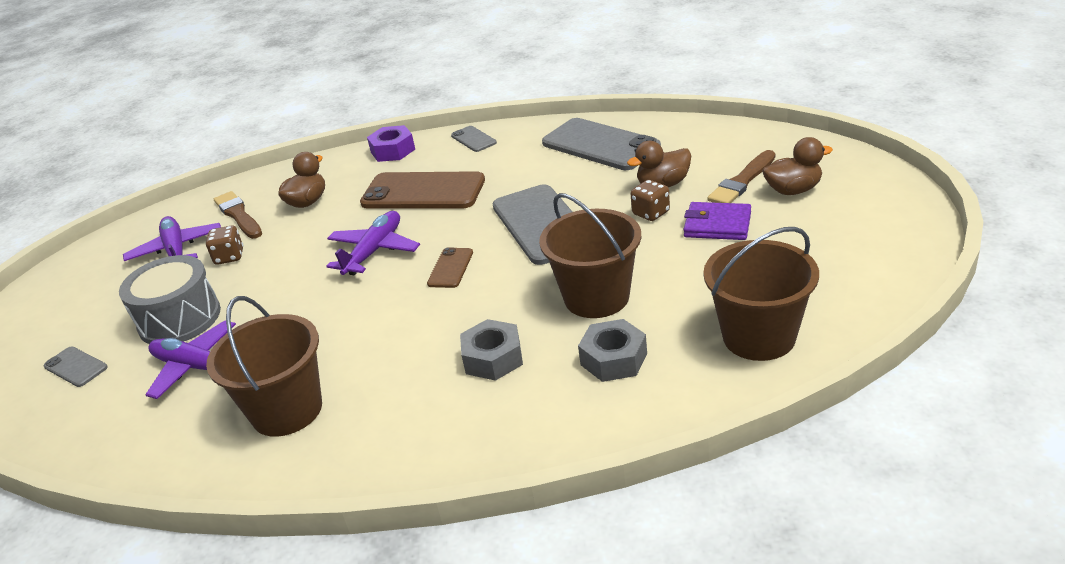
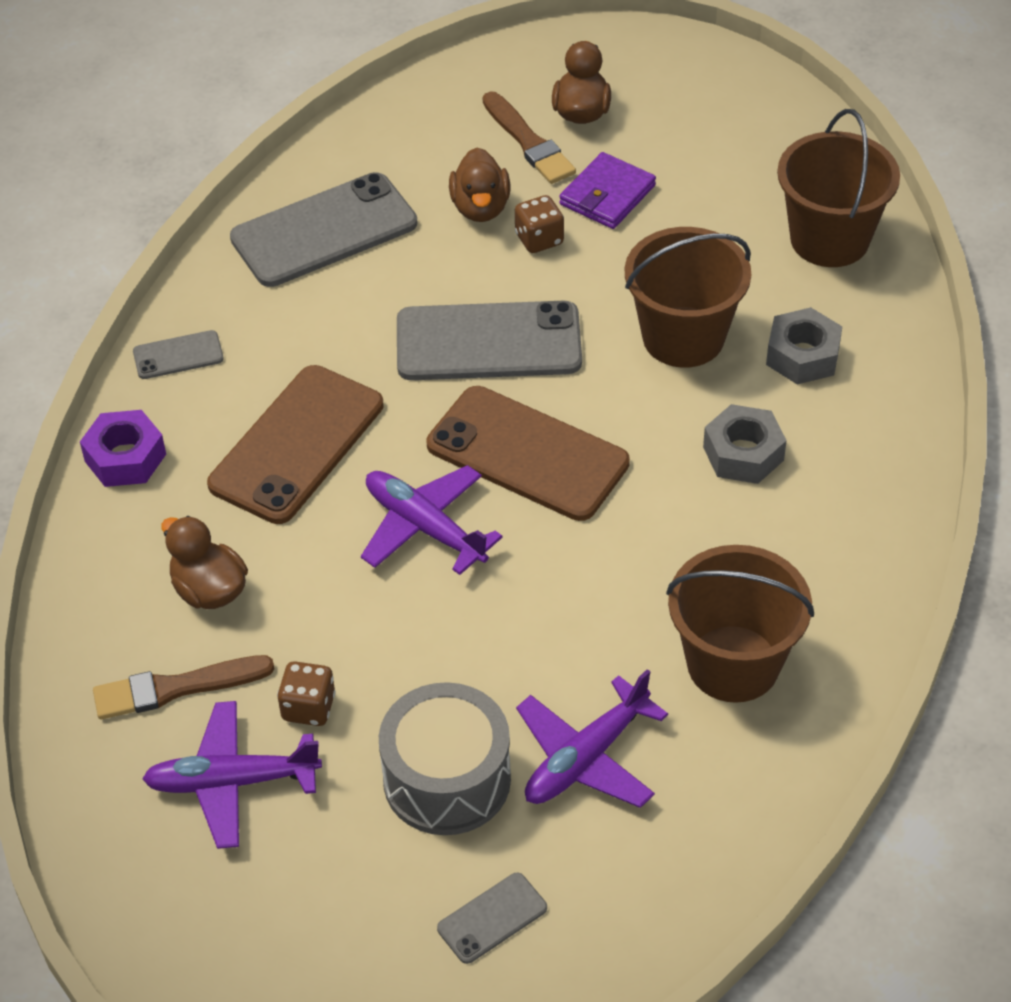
camera: 75 degrees left, 15 degrees up
(450, 268) = (527, 454): brown phone -> brown phone, size x2.13

